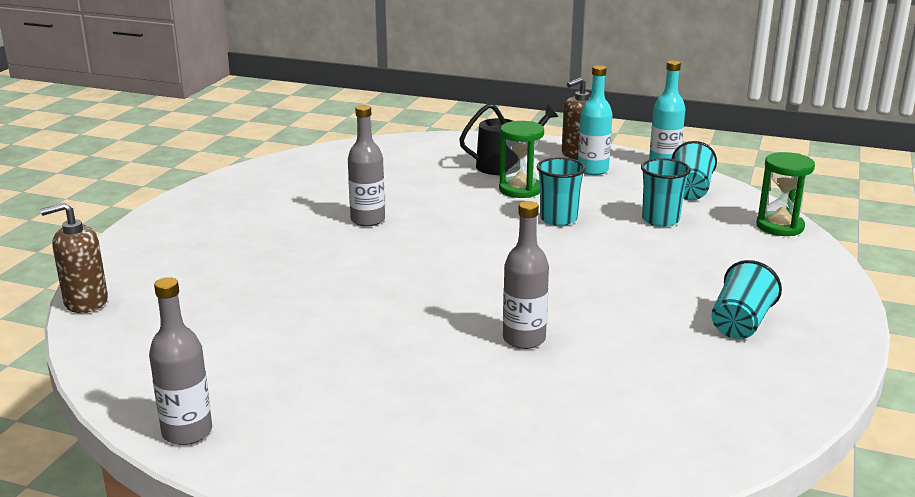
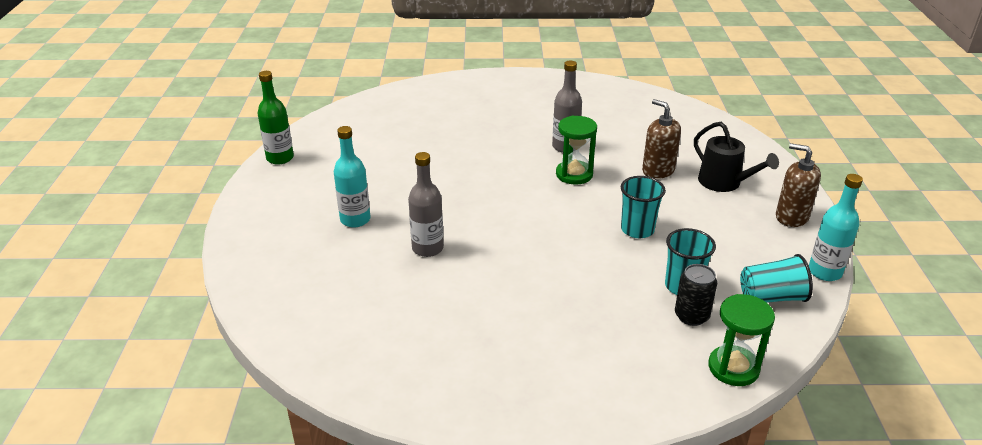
camera: 70 degrees right, 10 degrees up
(86, 302) = (395, 90): brown soap dispenser -> brown soap dispenser (658, 170)
(187, 432) = (280, 158): grey bottle -> green bottle
(520, 190) = (680, 200): green hourglass -> green hourglass (574, 174)
(592, 170) = (762, 231): turquoise bottle -> turquoise bottle (355, 220)
(705, 226) = (691, 316): none -> black can
(740, 323) = (508, 355): turquoise cup -> none

